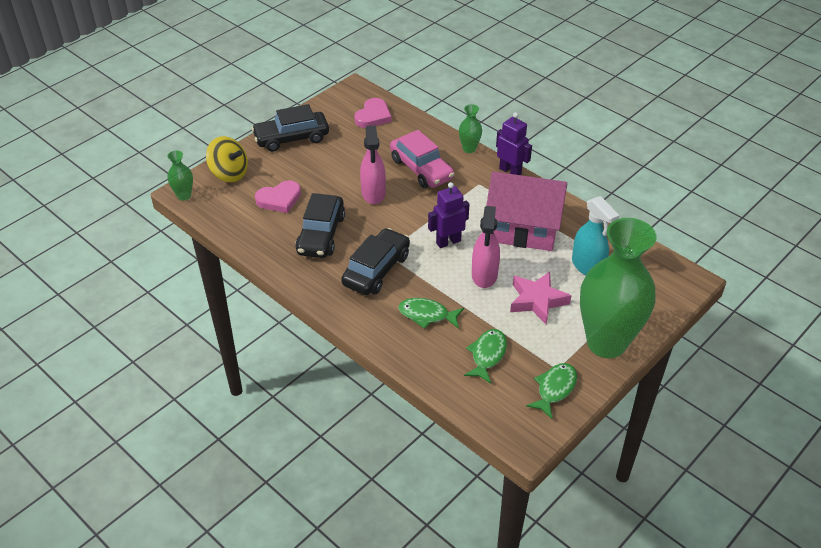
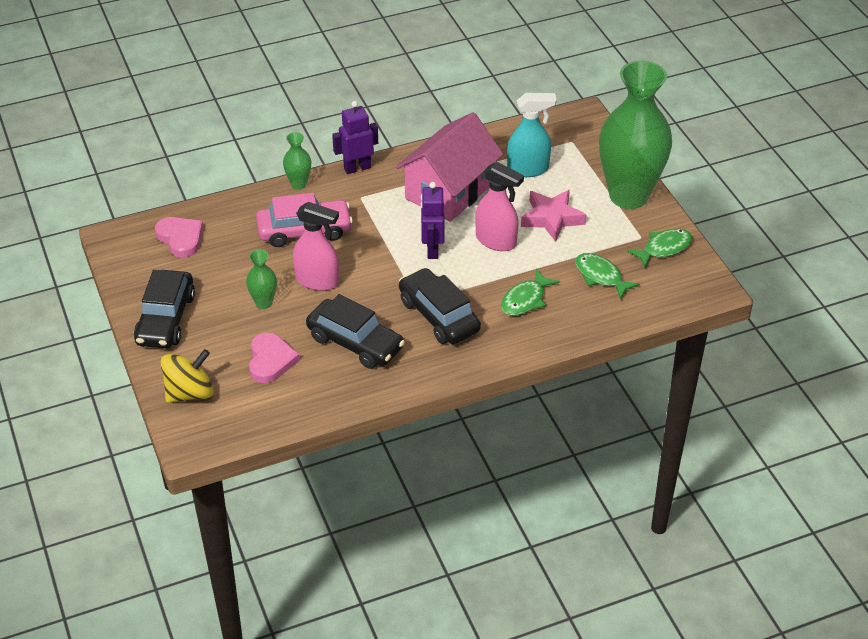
camera: 65 degrees left, 0 degrees up
(184, 196) = (201, 445): green vase -> green vase (264, 303)
(554, 389) = (664, 248): green fish -> green fish turned 90 degrees clockwise

